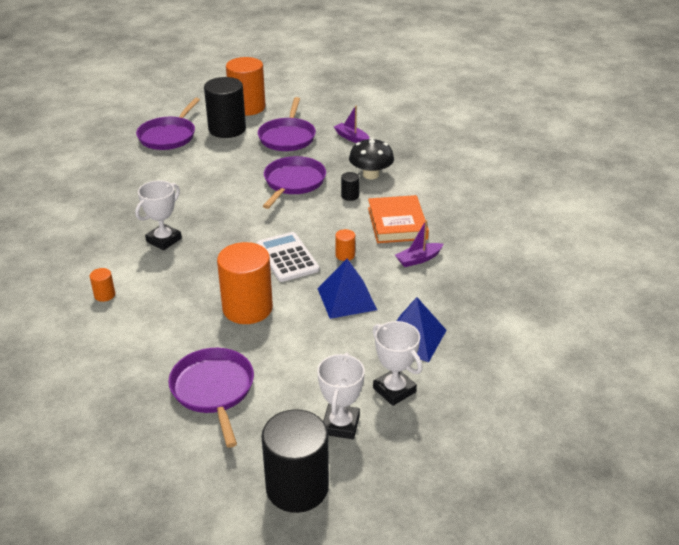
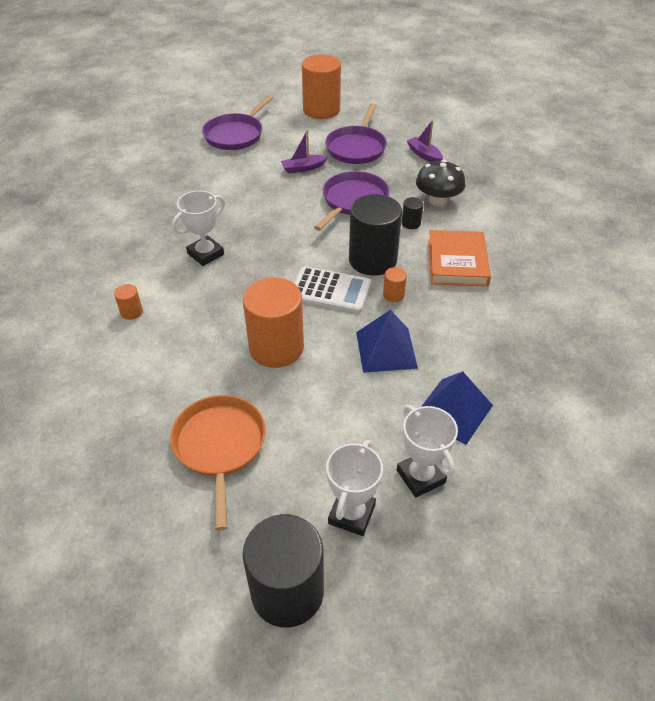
camera: 10 degrees right, 10 degrees up
(213, 390) = (220, 446): purple pan -> orange pan
(227, 129) = (296, 132): black cylinder -> black cylinder (372, 260)
(287, 257) = (330, 290): white calculator -> white calculator turned 120 degrees clockwise
(418, 259) = (474, 310): purple boat -> purple boat (303, 168)

